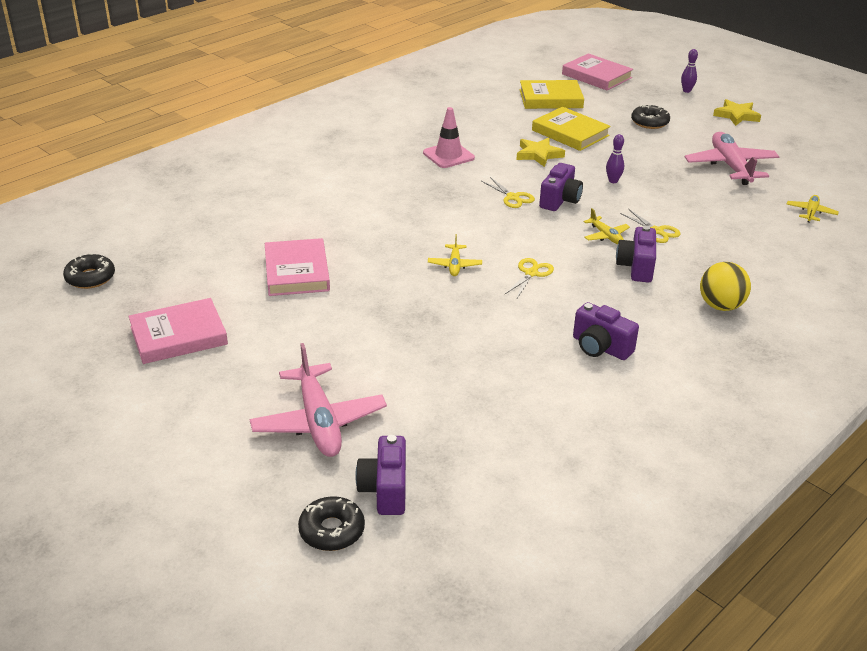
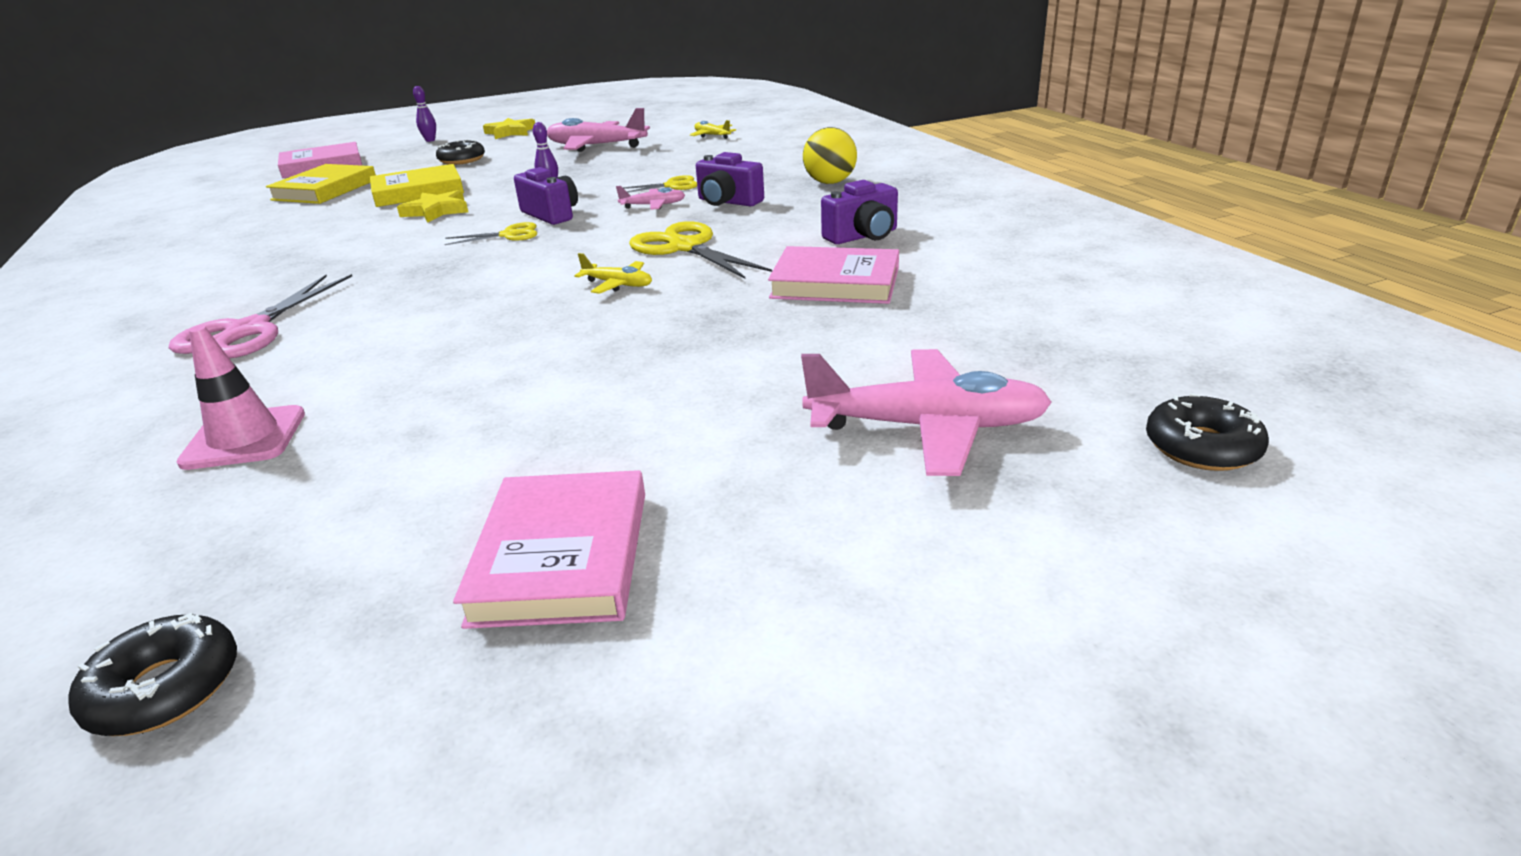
camera: 65 degrees left, 5 degrees down
(297, 272) = (492, 400): pink book -> pink book (835, 283)
(339, 170) = (248, 330): none -> pink scissors
(385, 489) = (1107, 393): purple camera -> none
(448, 155) = (348, 255): pink traffic cone -> pink traffic cone (244, 438)
(531, 273) = (686, 247): yellow scissors -> yellow scissors, size x1.77
(606, 236) = (653, 205): yellow plane -> pink plane

